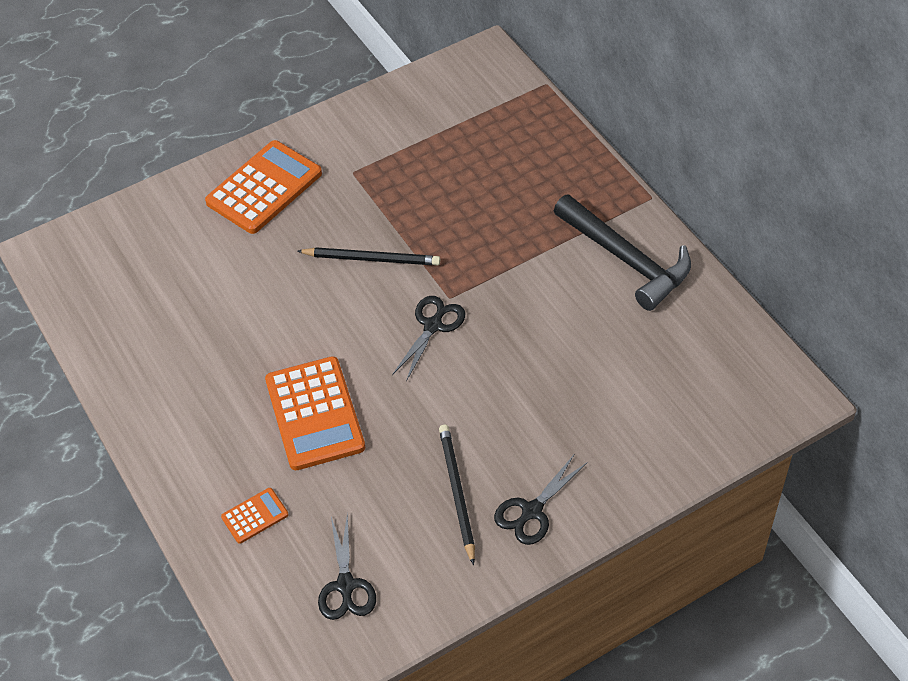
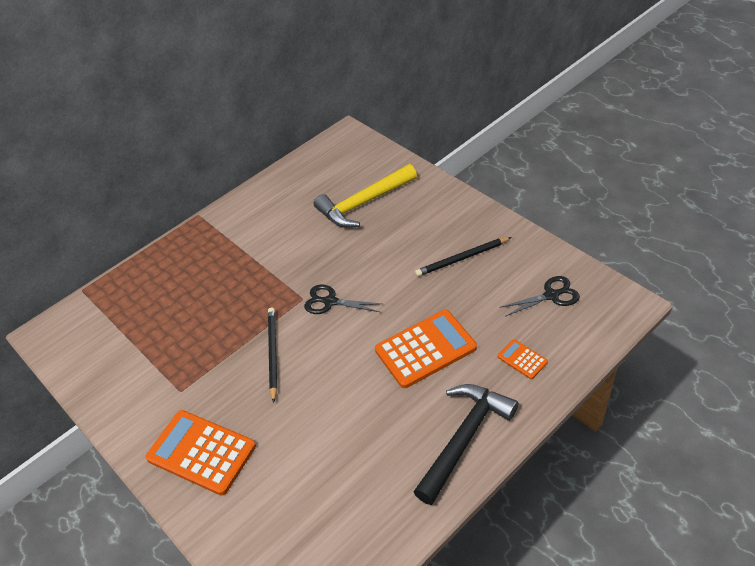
camera: 100 degrees left, 5 degrees down
(531, 511) = (462, 222): black scissors -> none
(615, 392) = (363, 203): none -> yellow hammer
(626, 259) = (254, 217): black hammer -> black hammer (464, 438)

